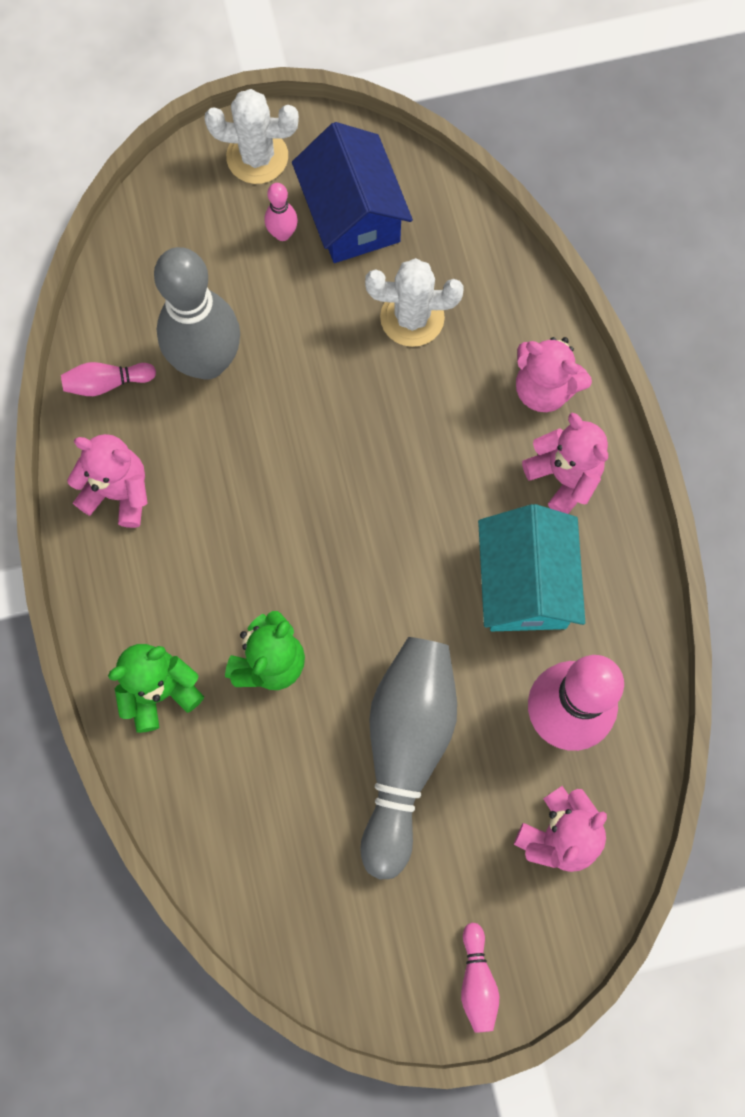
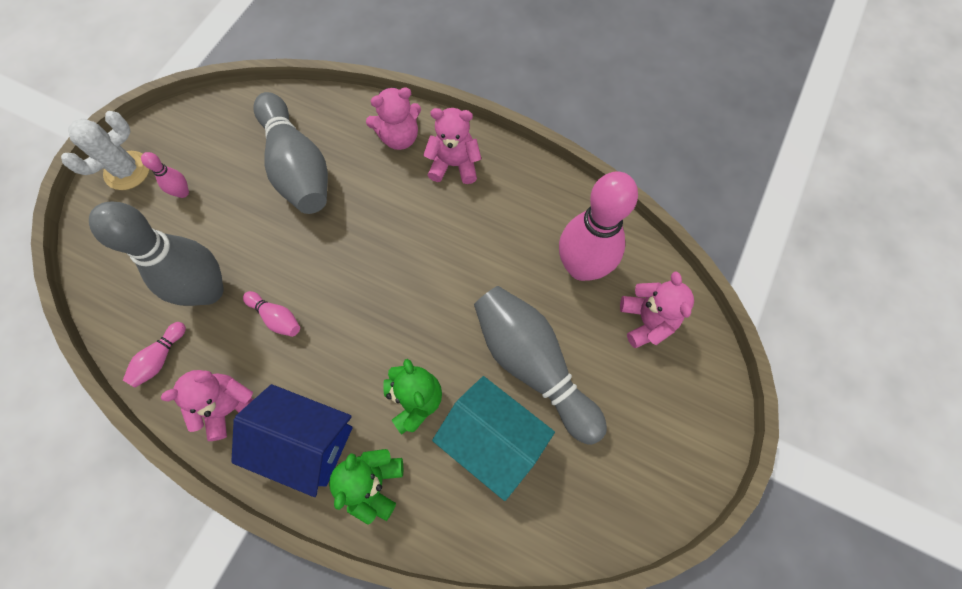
camera: 50 degrees left, 5 degrees down
(352, 215) = (212, 151): blue house -> blue house (305, 442)
(412, 317) = (297, 167): white cactus -> grey bowling pin
(477, 981) = (698, 433): pink bowling pin -> pink bowling pin (276, 317)
(525, 583) = (493, 228): turquoise house -> turquoise house (492, 439)

